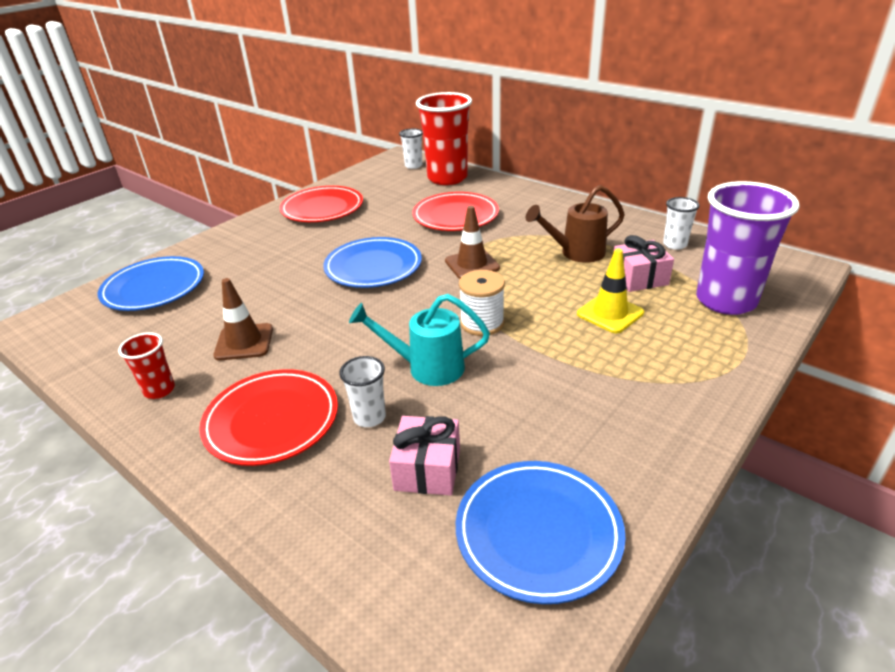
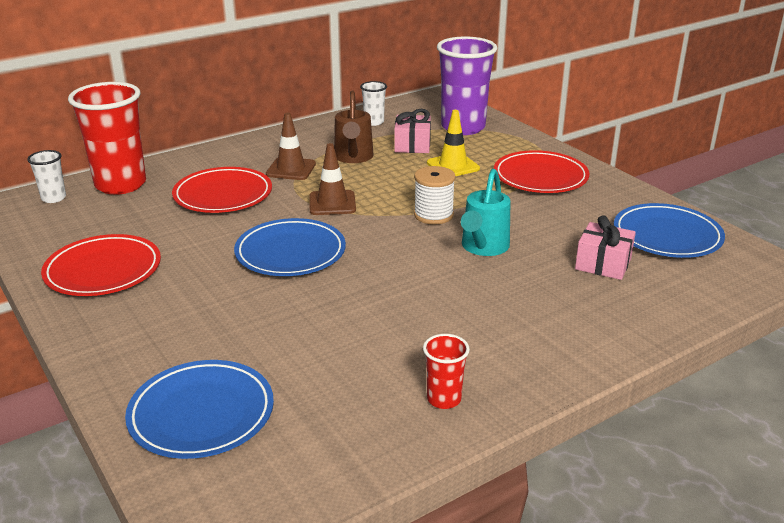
camera: 75 degrees left, 5 degrees down
(244, 342) = (385, 341): brown traffic cone -> brown traffic cone (291, 169)
(272, 421) = (523, 329): red plate -> red plate (540, 177)
(369, 417) = (536, 281): white cup -> none

